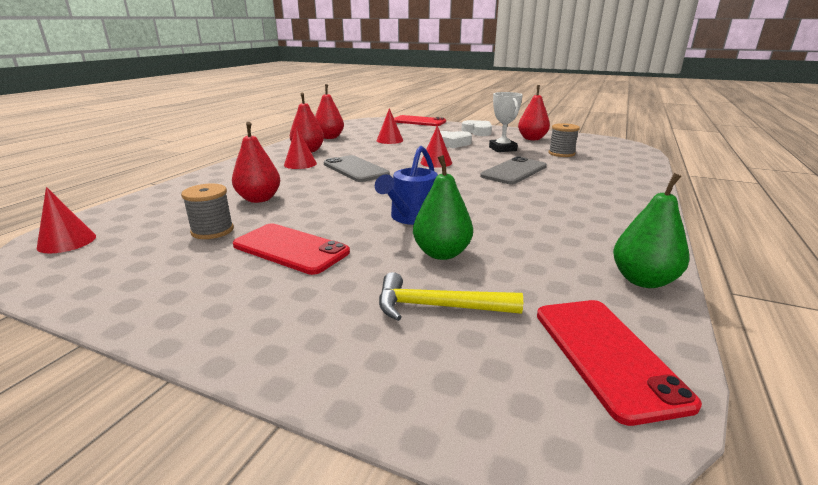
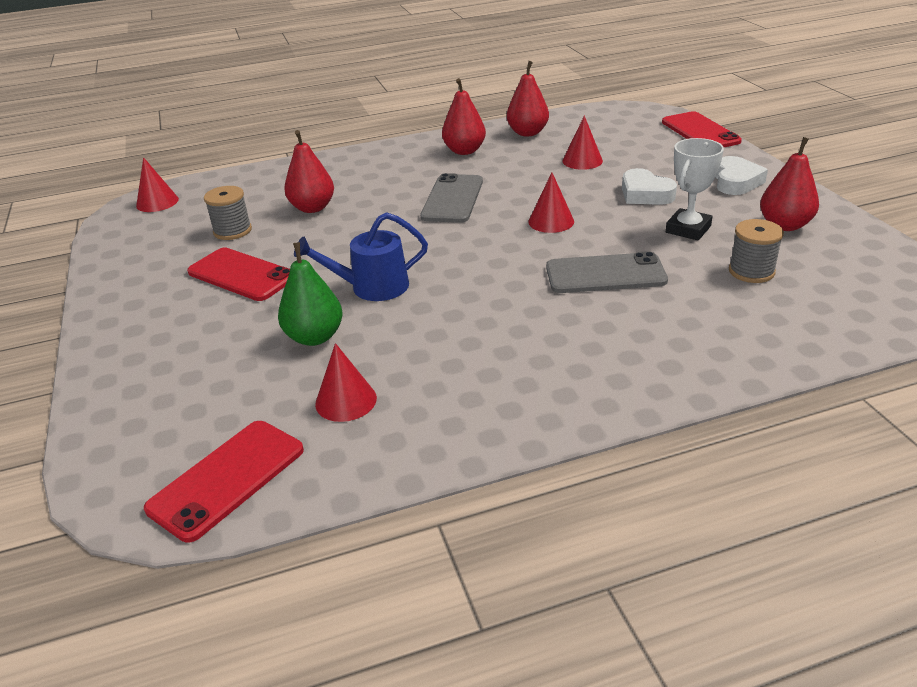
camera: 50 degrees right, 10 degrees up
(290, 249) = (242, 275): red phone -> red phone turned 45 degrees counterclockwise
(300, 164) = (421, 170): red cone -> red cone (346, 401)
(438, 307) = (222, 378): yellow hammer -> none
(643, 280) = (388, 459): green pear -> none

